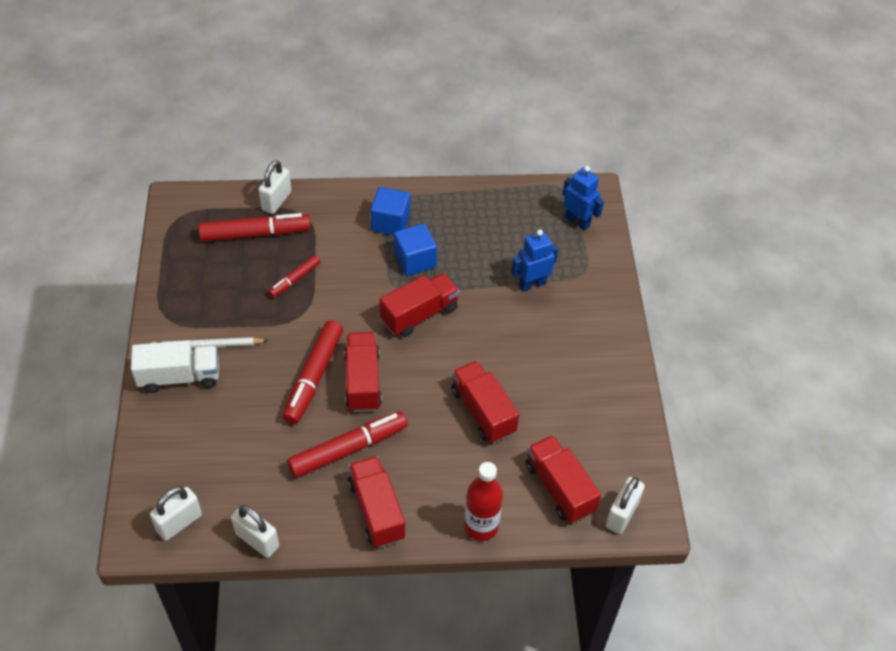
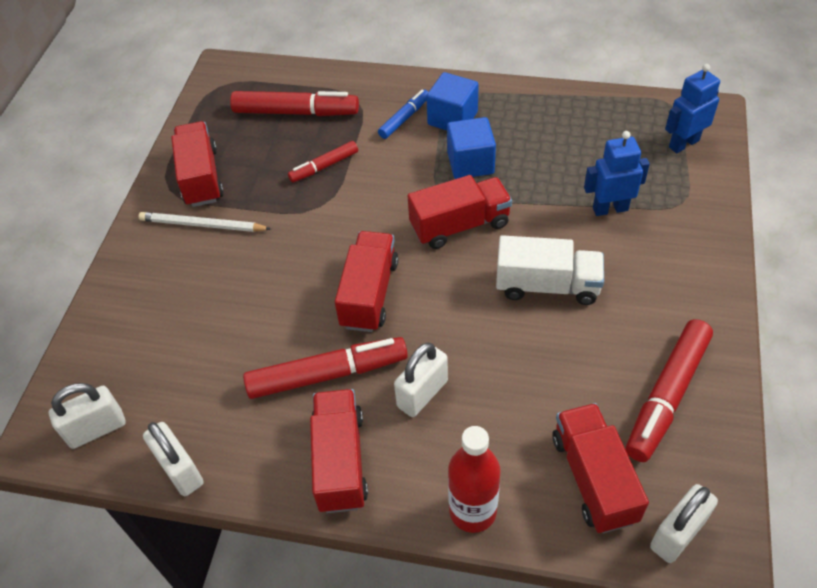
camera: 20 degrees right, 0 degrees up
(179, 377) = (159, 255): white truck -> white truck (547, 286)
(276, 201) = (330, 81): white padlock -> white padlock (422, 394)
(313, 377) = (312, 280): red marker -> red marker (667, 395)
(350, 227) = (404, 118): none -> blue marker
(483, 411) = (511, 356): red truck -> red truck (201, 177)
(577, 221) = (683, 143): blue robot -> blue robot turned 90 degrees counterclockwise

